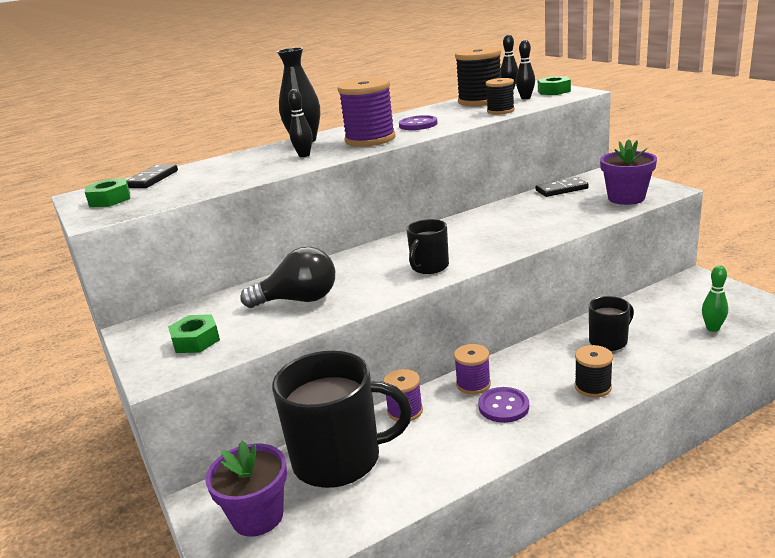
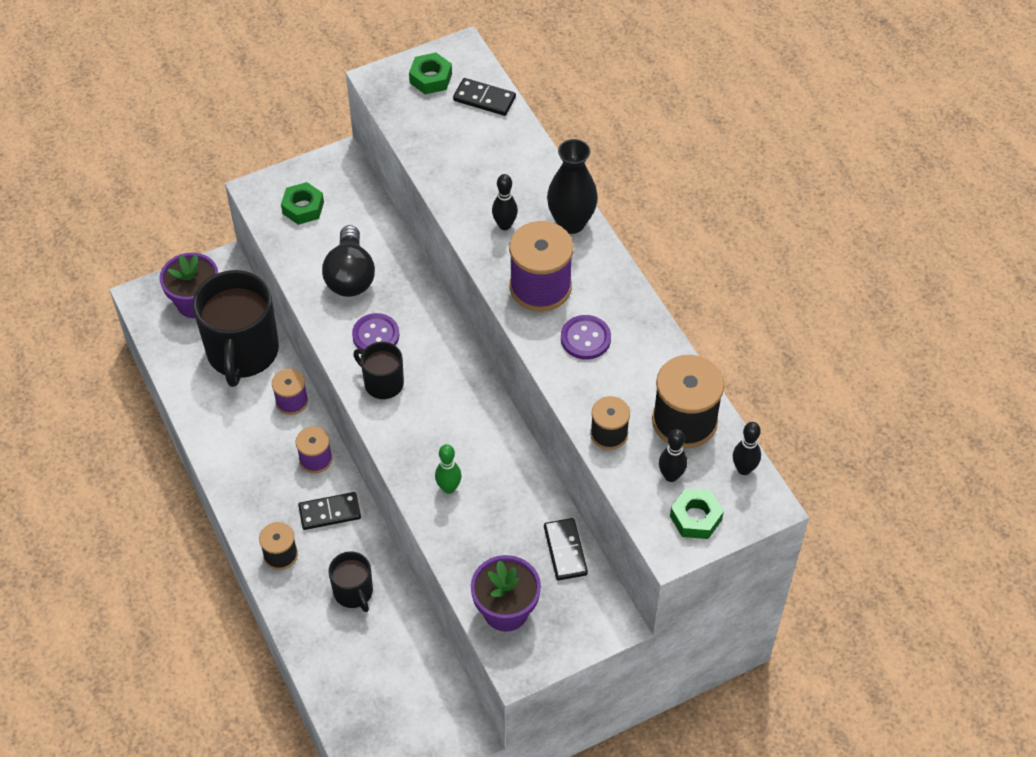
camera: 90 degrees right, 30 degrees up
(503, 406) = (274, 477): purple button -> purple button (376, 335)
(531, 366) = (330, 512): none -> black domino
(712, 328) = (348, 697): green bowling pin -> green bowling pin (449, 488)

